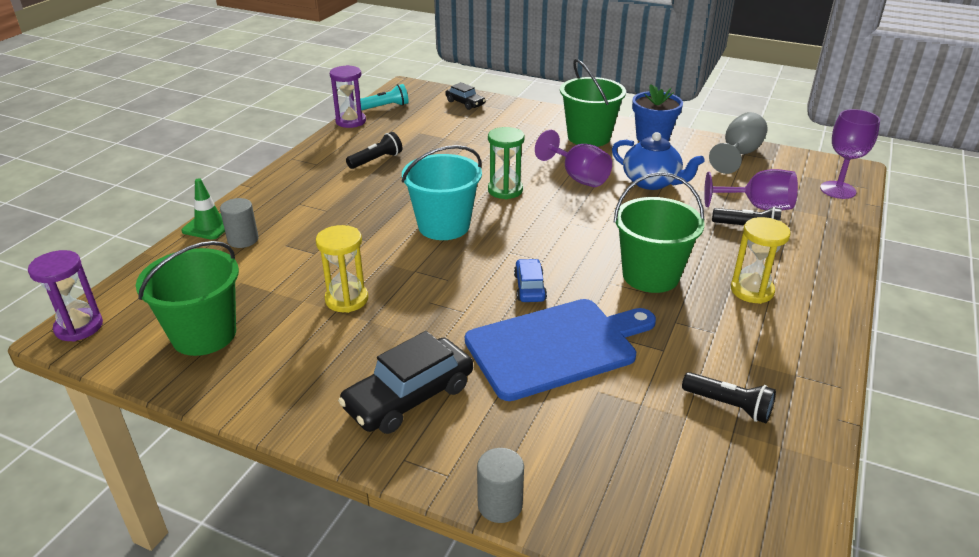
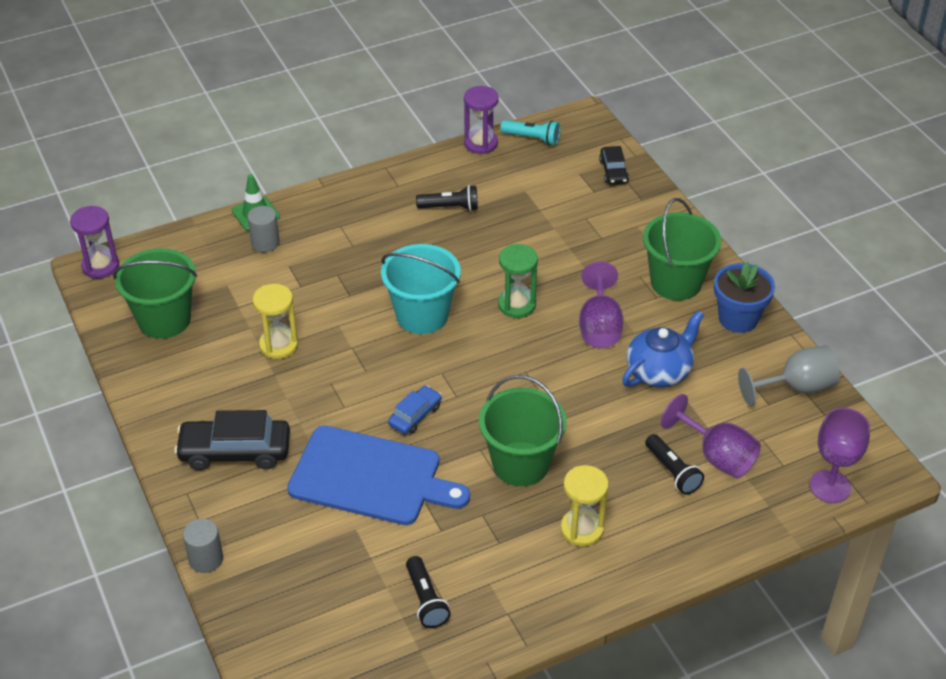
camera: 40 degrees right, 10 degrees up
(652, 182) = (659, 371): blue teapot -> blue teapot turned 120 degrees counterclockwise

